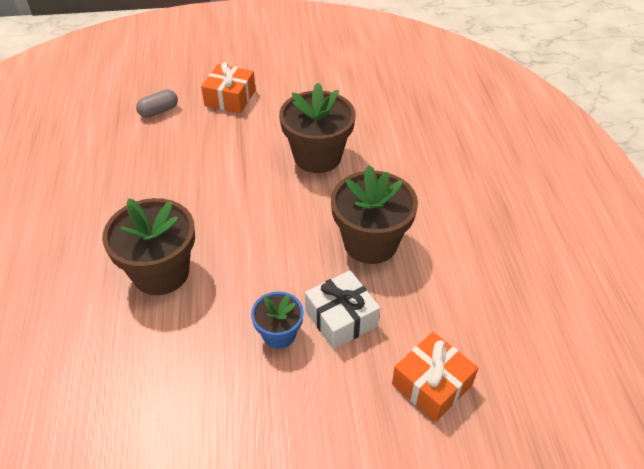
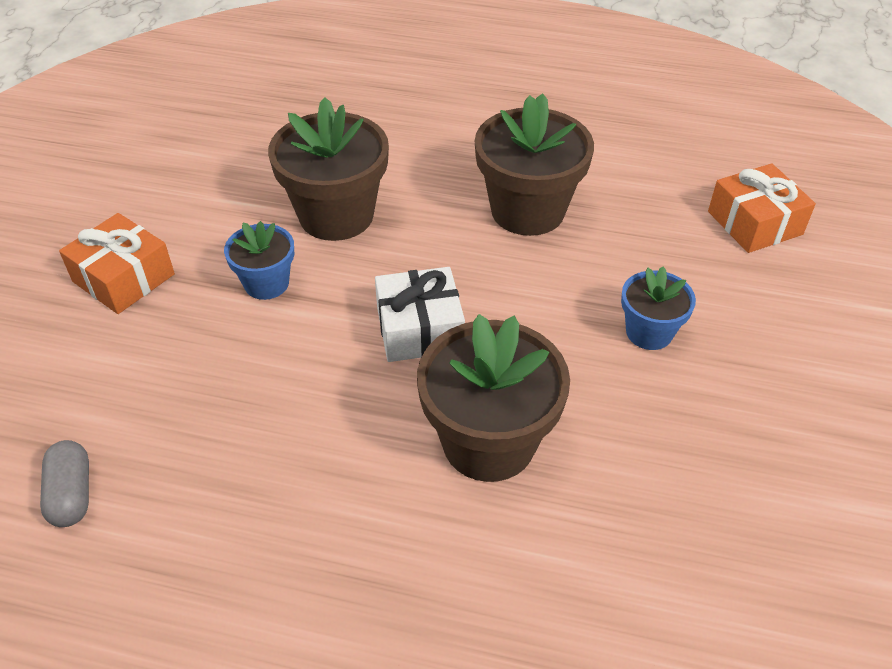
camera: 70 degrees left, 0 degrees up
(159, 111) = (82, 379): grey capsule -> grey capsule (72, 494)
(248, 148) = (266, 283): none -> blue flower pot
(341, 318) = (641, 268): white gift -> white gift (419, 329)

